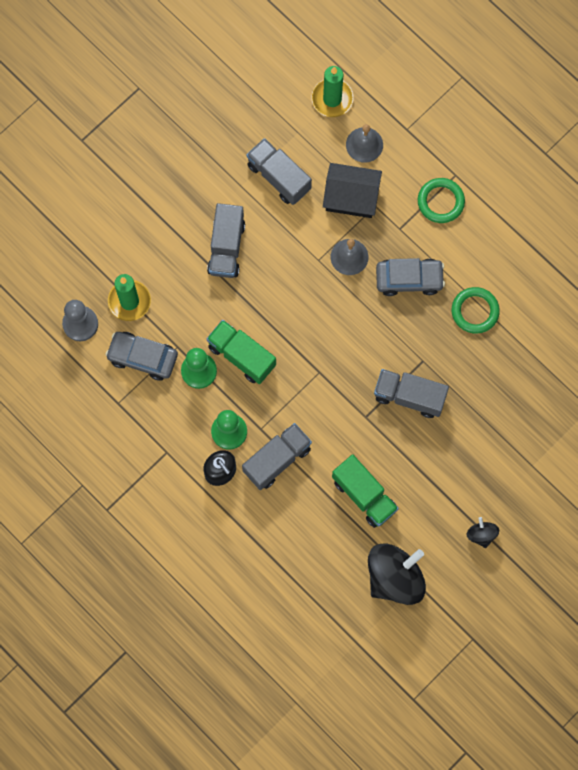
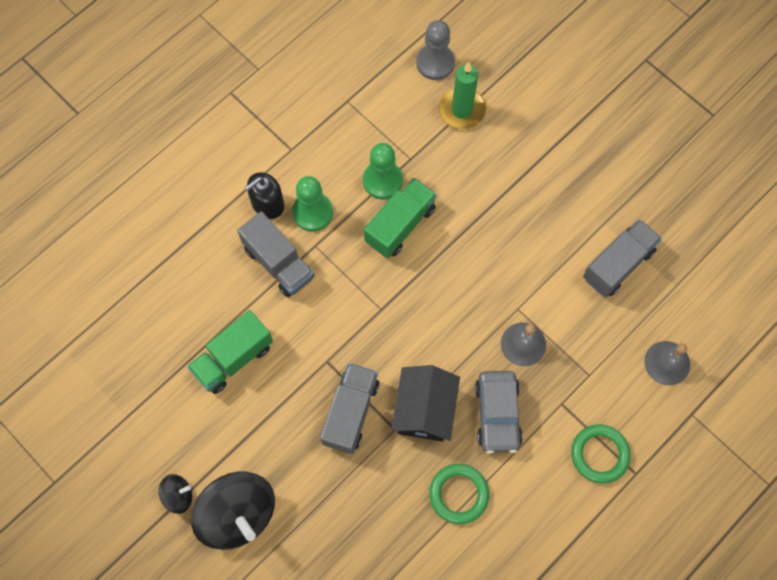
camera: 90 degrees right, 5 degrees down
(142, 358) = (398, 124): grey car -> none
(226, 247) = (528, 208): grey truck -> none
(332, 99) = (722, 325): green candle -> none
(351, 197) = (598, 347): black house -> black house (424, 409)
(395, 577) = (134, 392): black spinning top -> black spinning top (238, 514)

